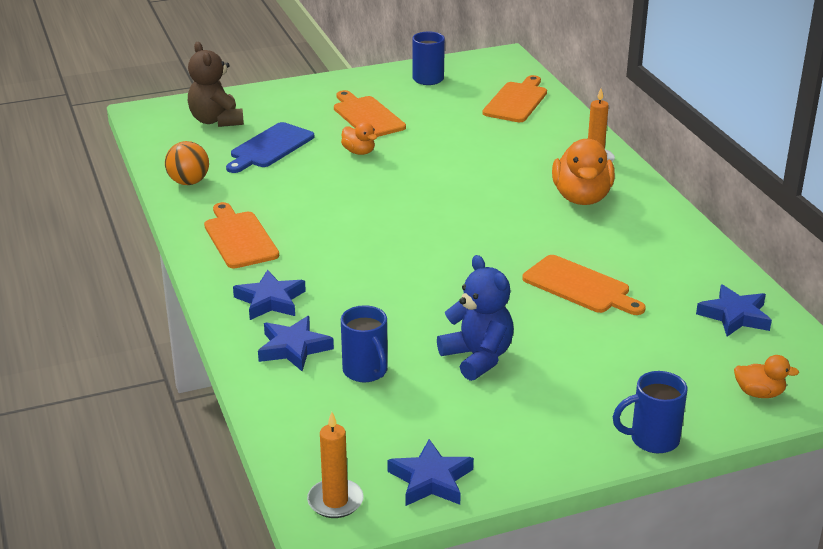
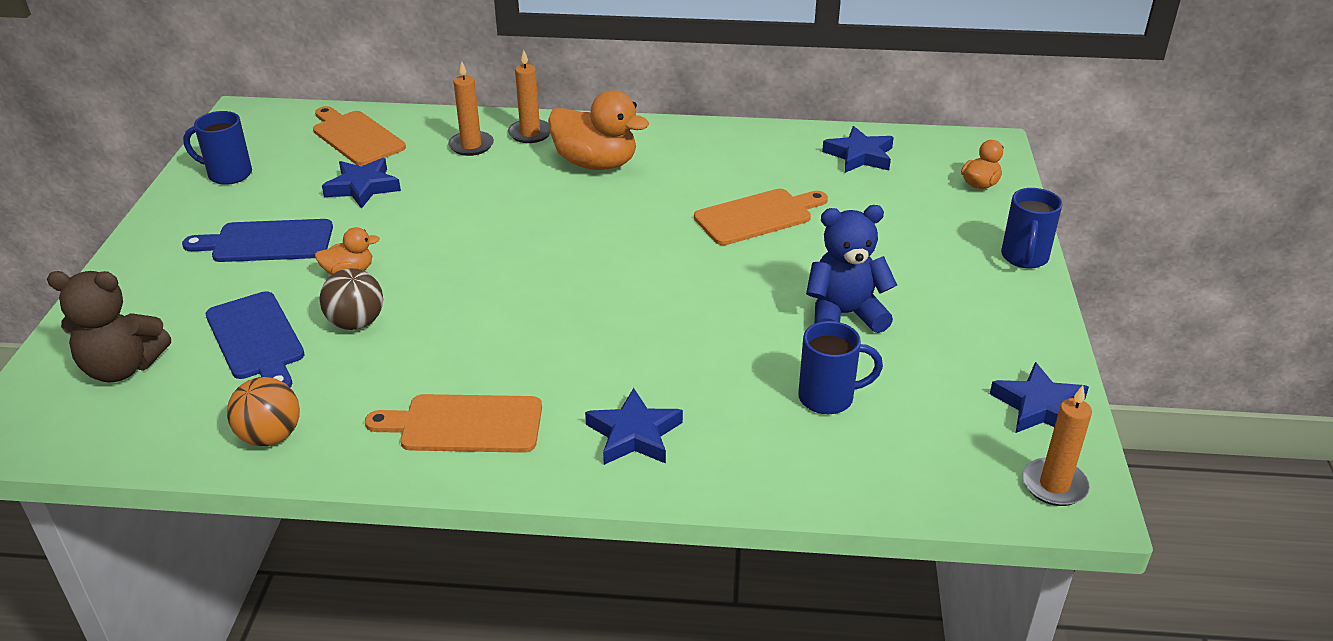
camera: 65 degrees left, 5 degrees up
(294, 348) = (749, 441): blue star -> blue star (363, 187)
(309, 172) = (356, 323): none -> brown ball
(367, 116) = (267, 242): orange cutting board -> blue cutting board
(552, 143) = (471, 145): none -> orange candle

